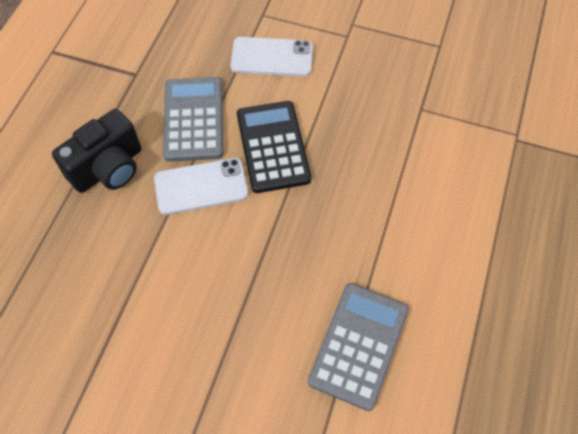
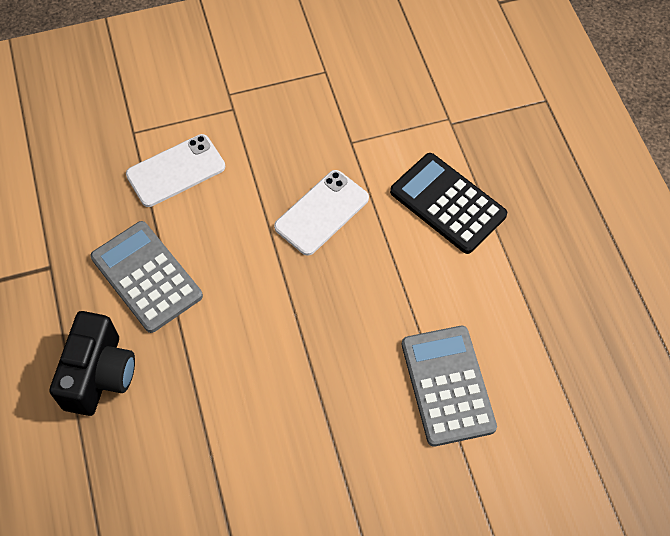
camera: 35 degrees left, 0 degrees up
(201, 186) = (205, 336): white phone -> white phone (322, 213)
(273, 147) = (243, 258): black calculator -> black calculator (447, 203)

